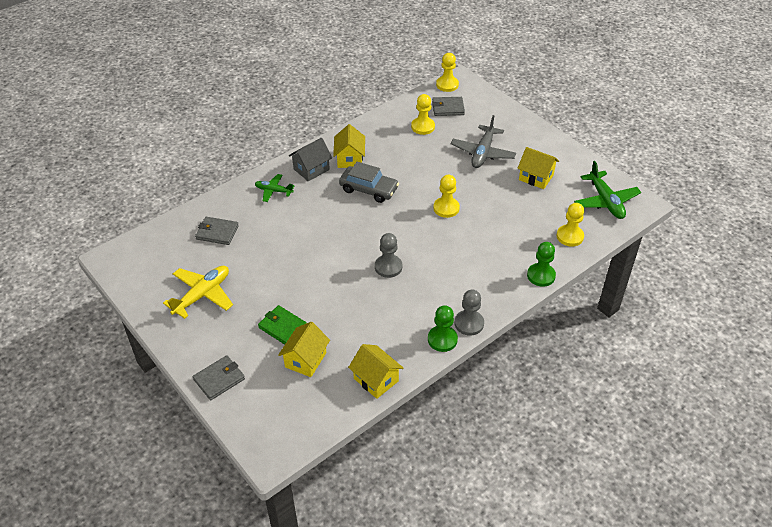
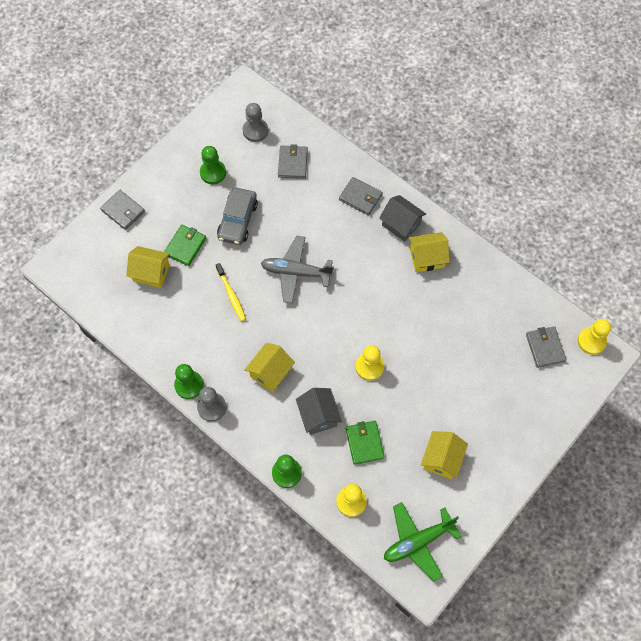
camera: 80 degrees right, 20 degrees up
(202, 295) = (213, 173): yellow plane -> green pawn
(273, 191) = (360, 197): green plane -> grey wallet
(350, 295) = (231, 295): none -> yellow toothbrush
(369, 189) = (382, 285): grey car -> grey car (238, 220)
(376, 380) = (136, 334): yellow house -> yellow house (270, 372)
(388, 267) = (274, 323): grey pawn -> grey pawn (255, 131)
(423, 127) = (501, 324): yellow pawn -> none
(482, 153) = (471, 396): grey plane -> grey plane (296, 272)
(488, 247) = (318, 416): none -> grey house
(517, 221) = (364, 443): none -> green wallet

